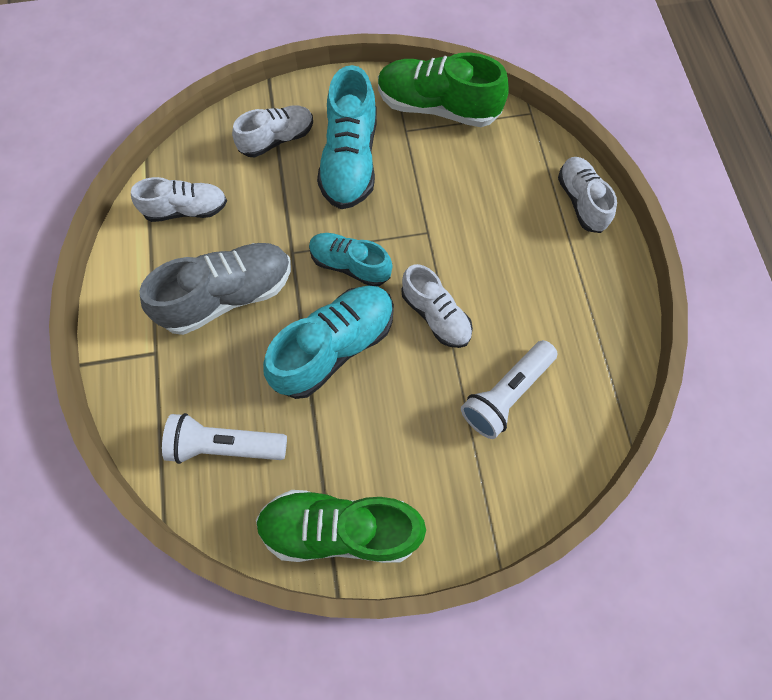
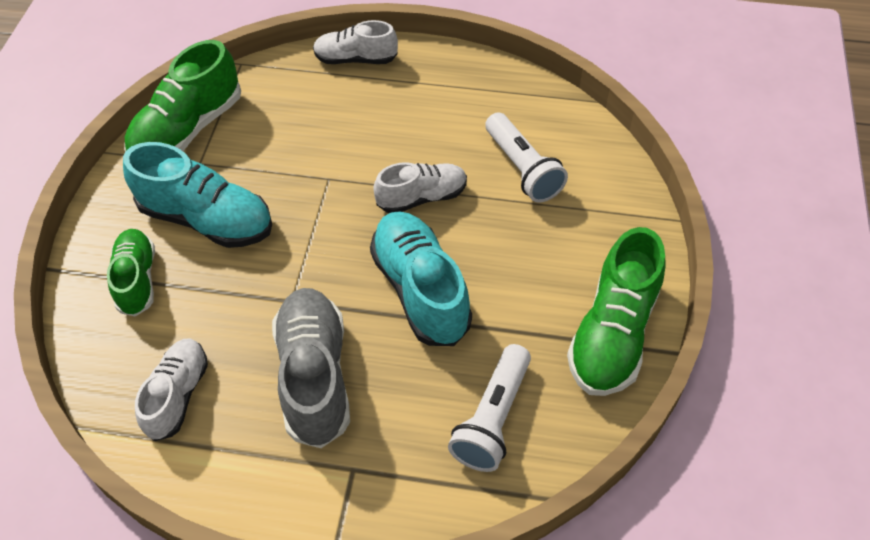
camera: 70 degrees left, 15 degrees down
(277, 139) = (137, 280): white shoe -> green shoe
(350, 265) = (333, 252): turquoise shoe -> none

